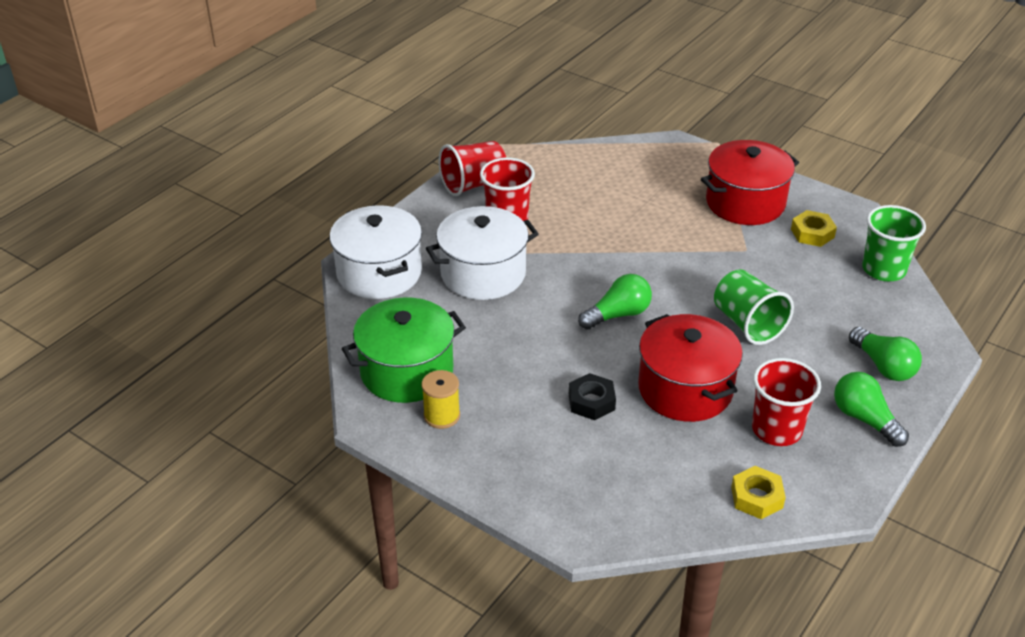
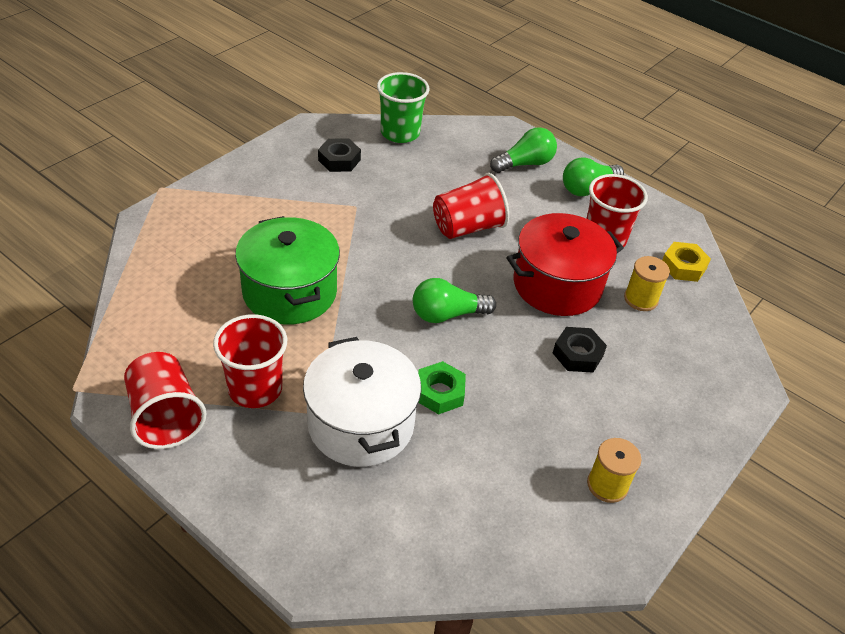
camera: 90 degrees left, 5 degrees up
(379, 273) = (341, 540): white pot -> none
(407, 371) = (536, 516): green pot -> green pot (289, 292)
(524, 314) = (439, 392): none -> green nut
(618, 314) = (447, 314): green light bulb -> green light bulb turned 75 degrees counterclockwise
(686, 454) = (640, 299): none -> yellow spool
(745, 203) = (278, 191): red pot -> none
(747, 324) = (467, 227): green cup -> red cup
(812, 233) = (339, 160): yellow nut -> black nut

